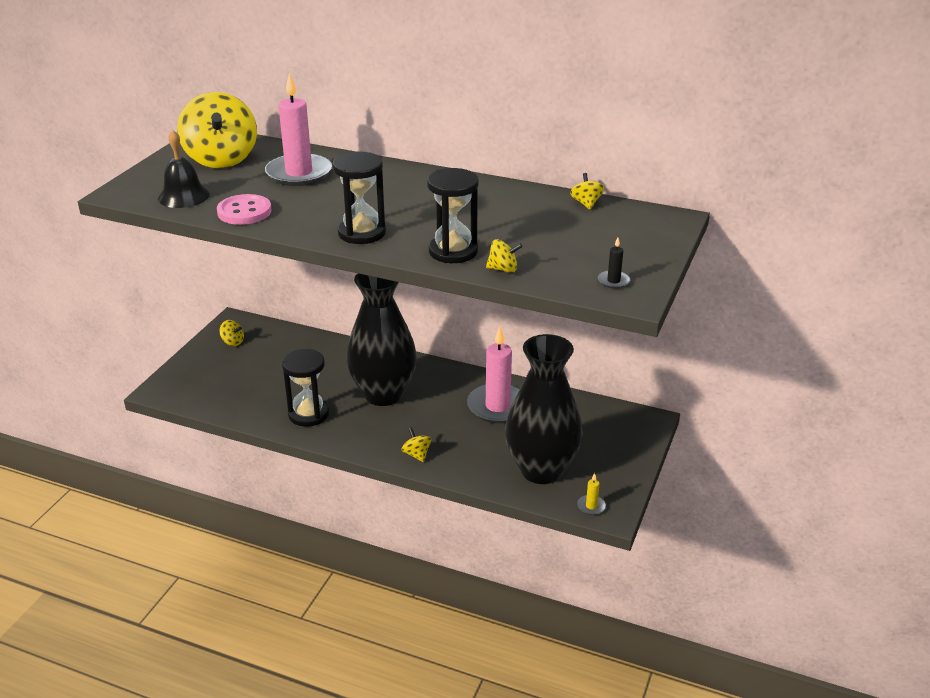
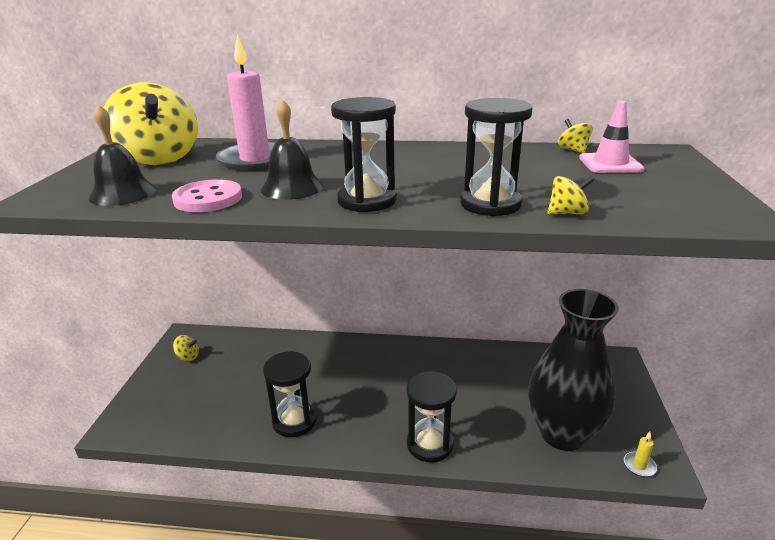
camera: 15 degrees left, 5 degrees down
(313, 210) = (292, 187): none -> black bell
(383, 394) = (362, 382): black vase -> none
(416, 454) = (429, 444): yellow spinning top -> black hourglass
(497, 406) = (478, 373): pink candle -> none
(599, 225) = (610, 164): none -> pink traffic cone
(613, 281) = (700, 207): black candle -> none

